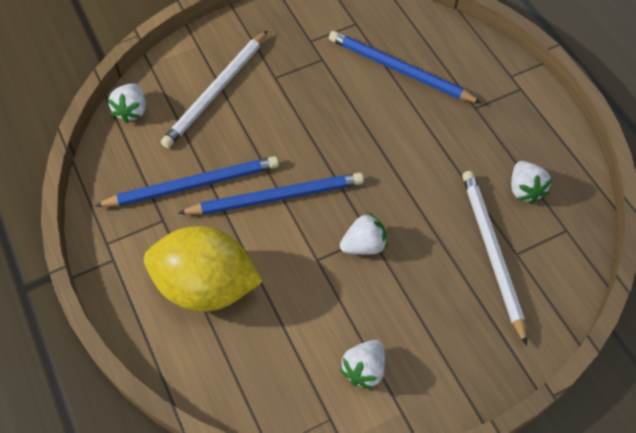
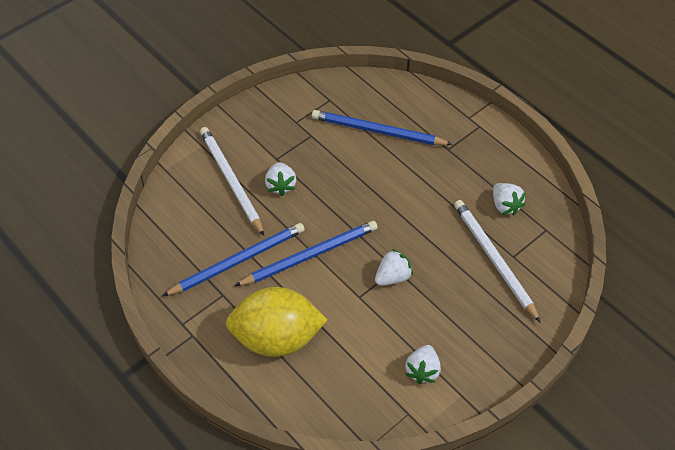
camera: 15 degrees left, 5 degrees down
(132, 111) = (164, 212): white strawberry -> white strawberry (281, 185)
(216, 91) = (231, 181): white pencil -> white pencil turned 135 degrees clockwise

